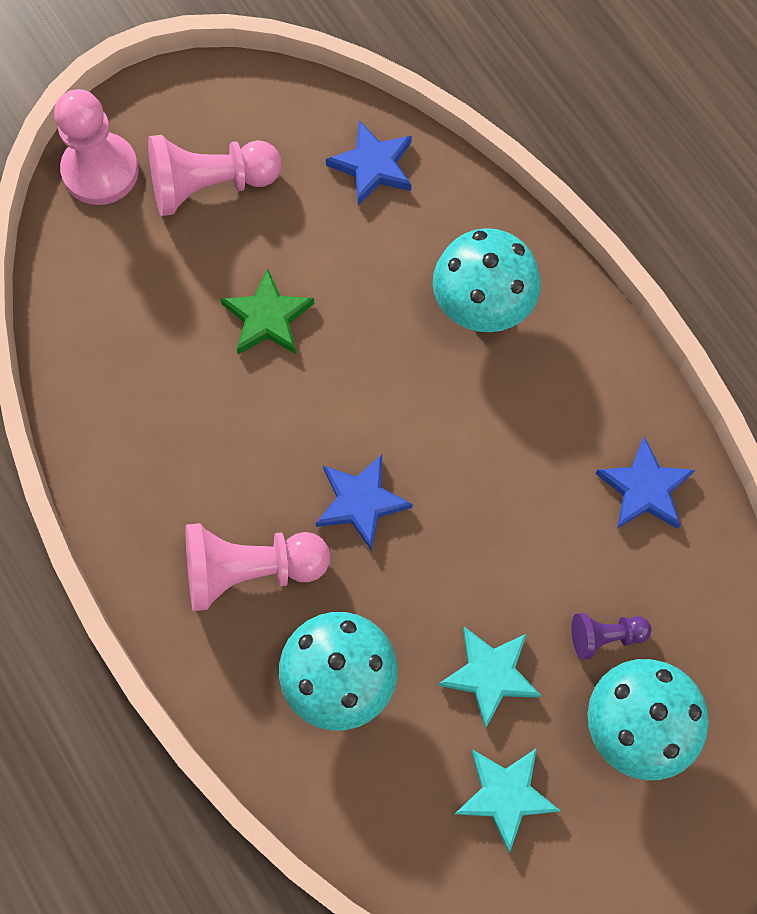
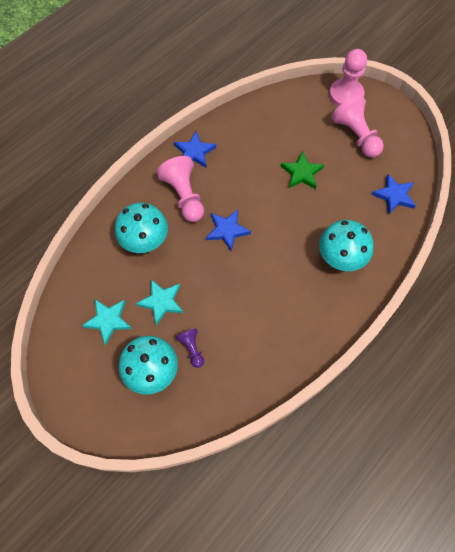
camera: 75 degrees right, 5 degrees down
(644, 488) = (271, 352): blue star -> blue star (194, 152)

